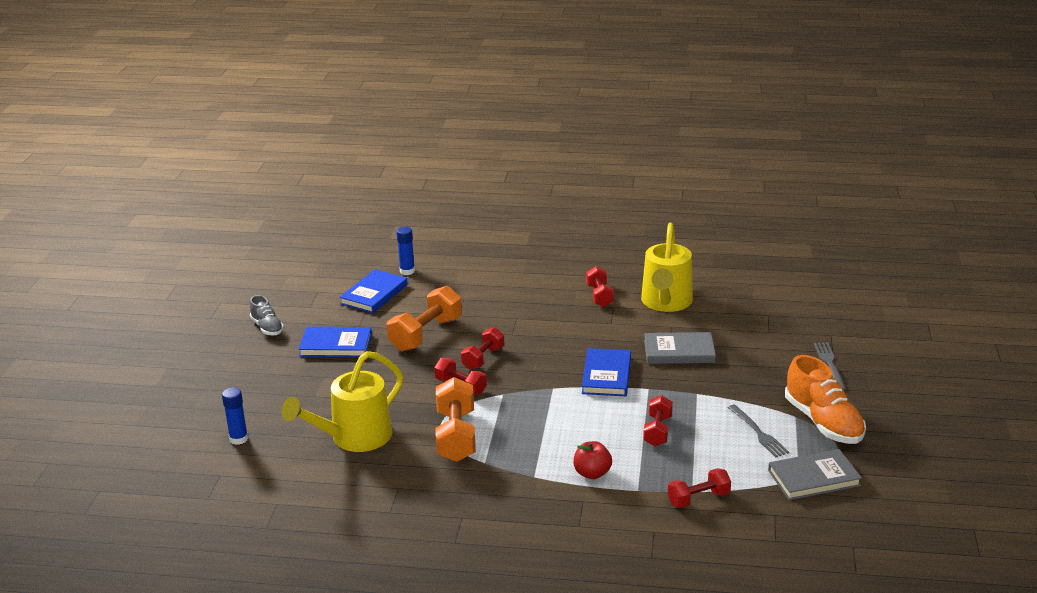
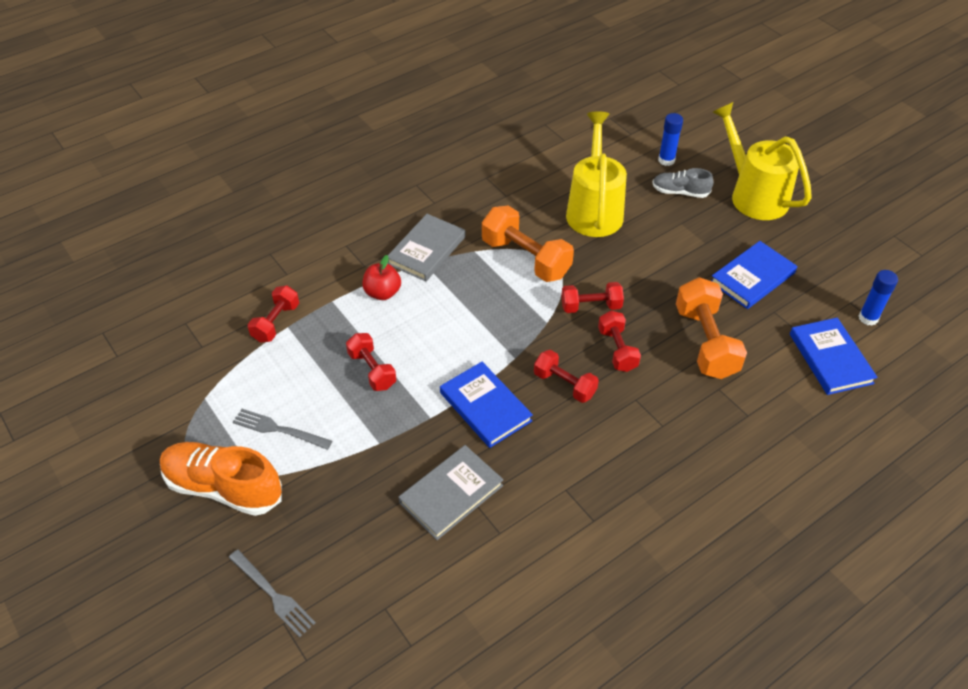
camera: 135 degrees right, 20 degrees up
(267, 327) = (835, 257): grey shoe -> grey shoe (680, 192)
(407, 271) = (861, 415): blue glue stick -> blue glue stick (868, 318)
(599, 296) = (629, 529): red dumbbell -> red dumbbell (564, 384)
(666, 303) = (546, 573): yellow watering can -> yellow watering can (753, 194)
(813, 478) = (191, 407): grey book -> grey book (426, 250)

